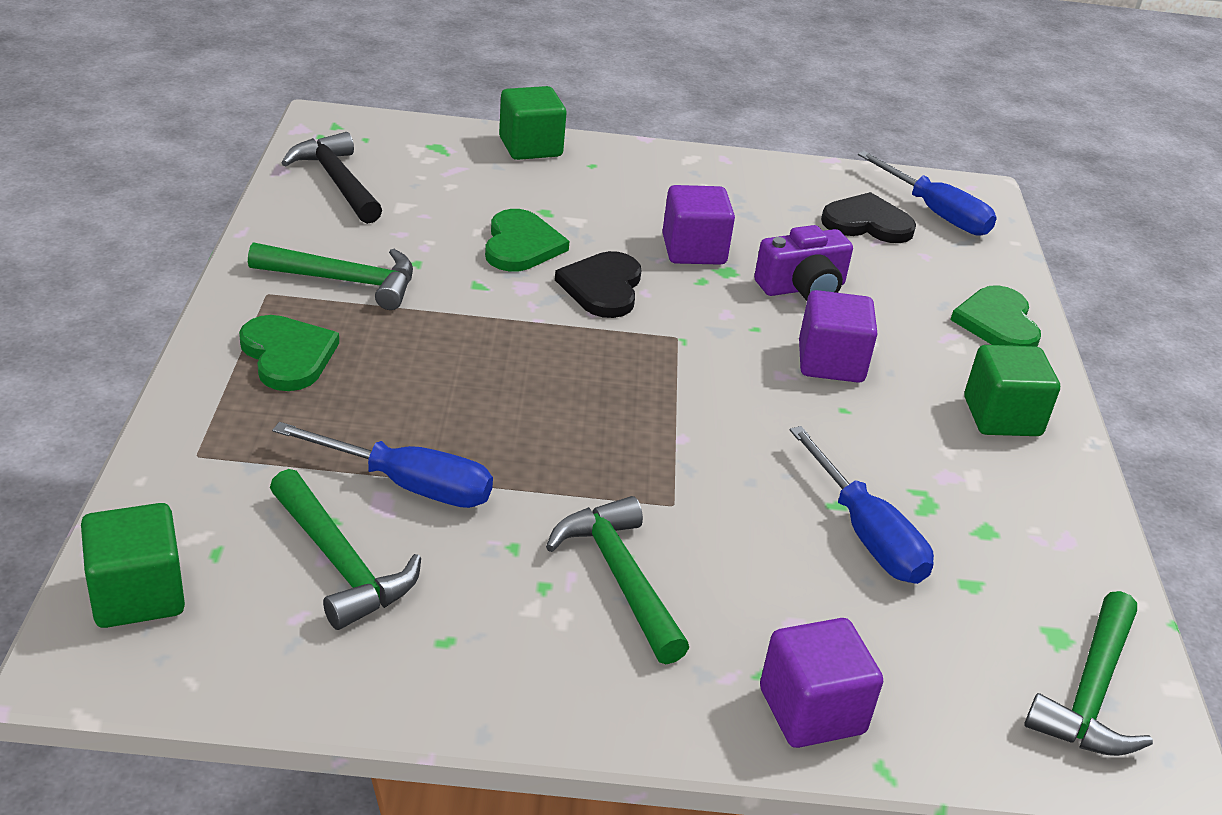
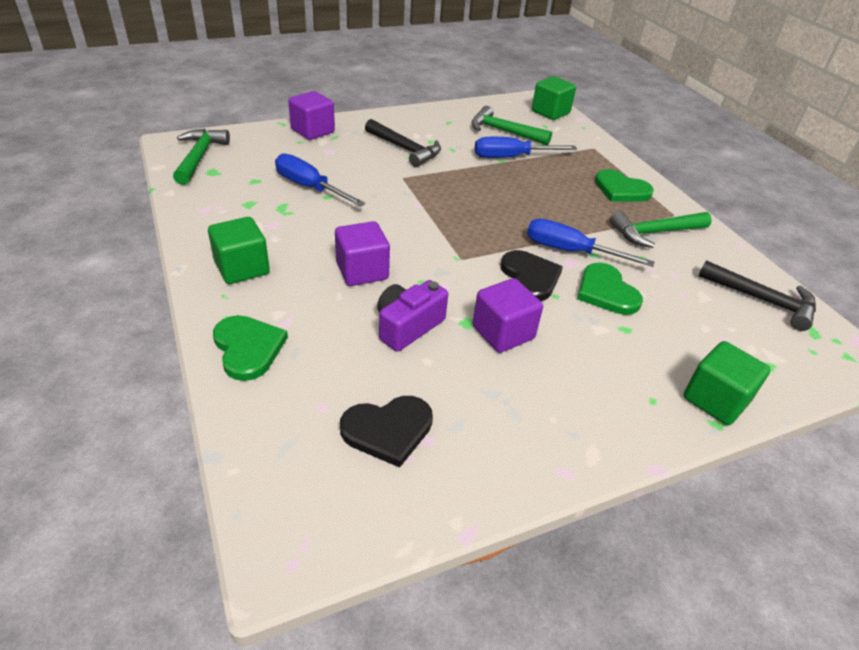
camera: 155 degrees right, 5 degrees up
(620, 578) = (405, 149): green hammer -> black hammer
(936, 213) = (325, 482): blue screwdriver -> blue screwdriver (570, 251)

